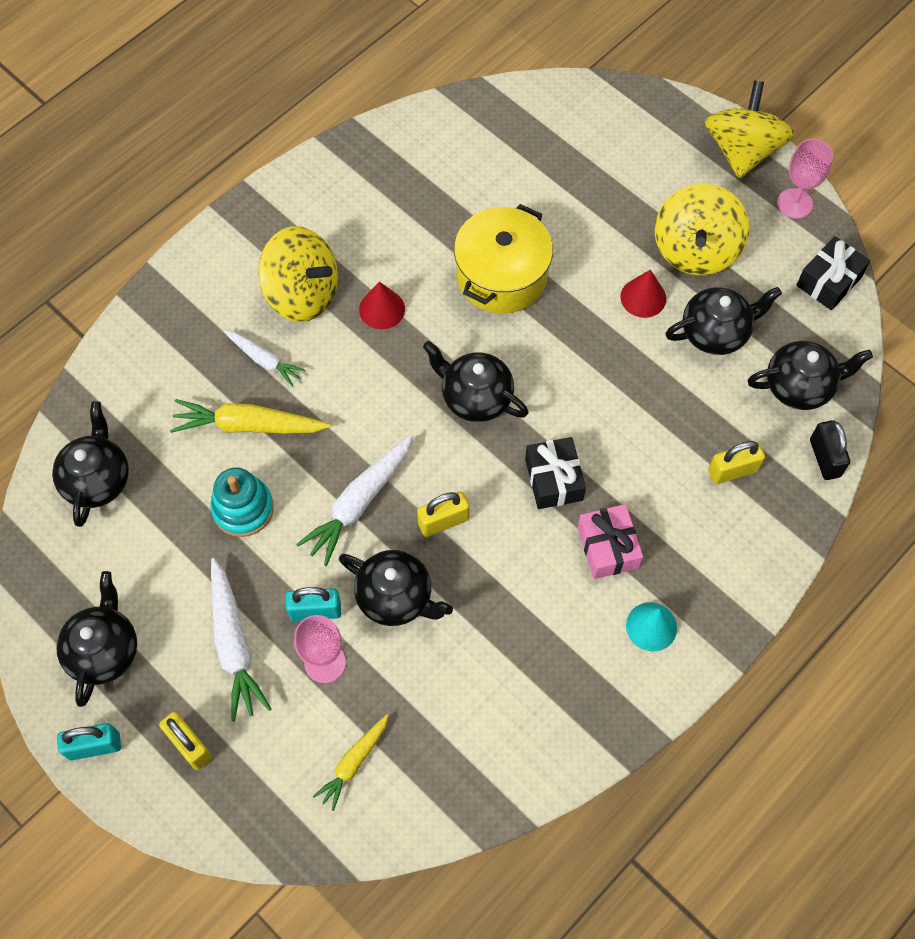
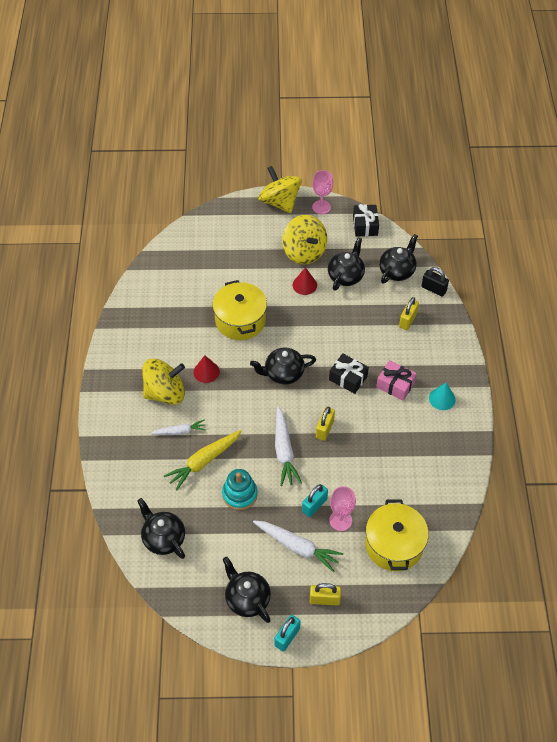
camera: 45 degrees left, 10 degrees down
(353, 763) = (394, 545): yellow carrot -> yellow pot
(396, 597) = (339, 472): black teapot -> none

